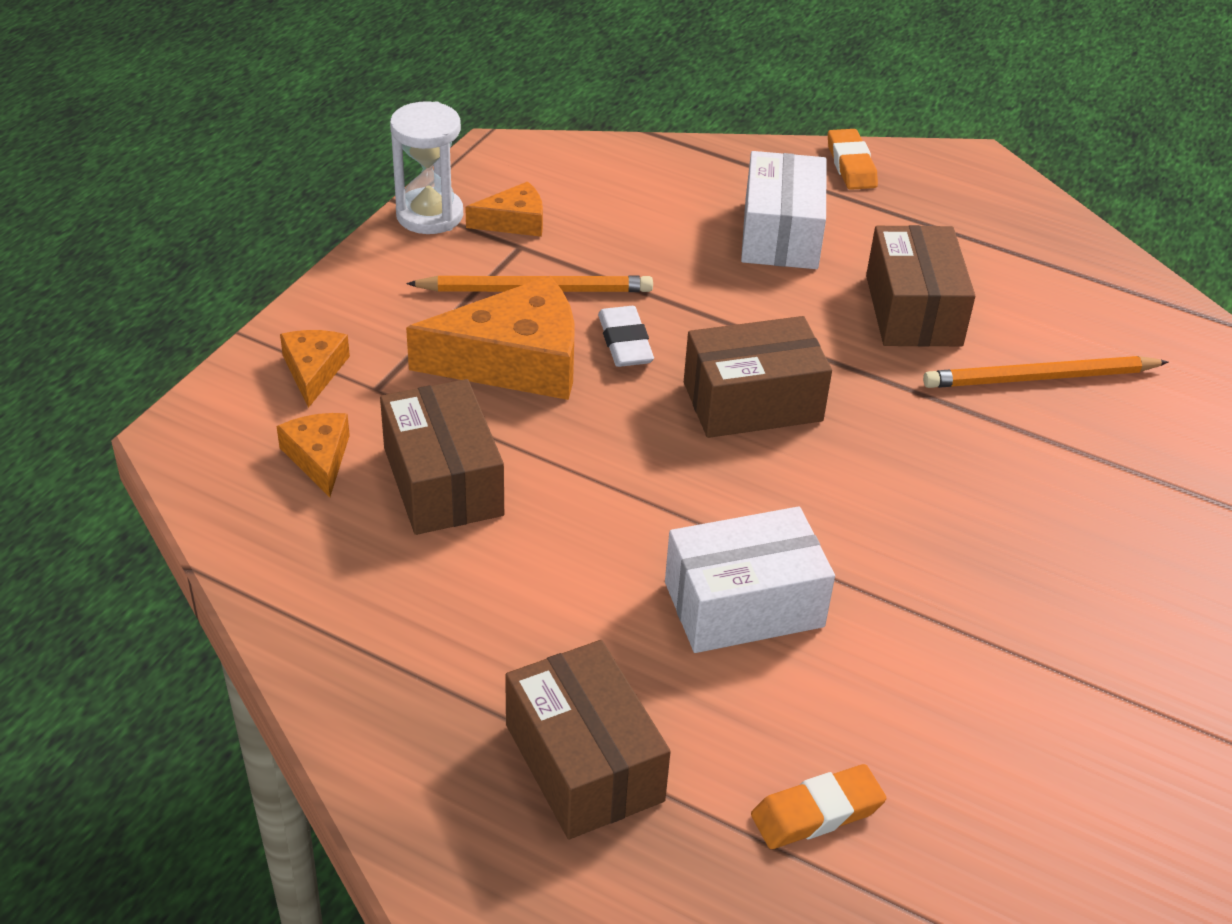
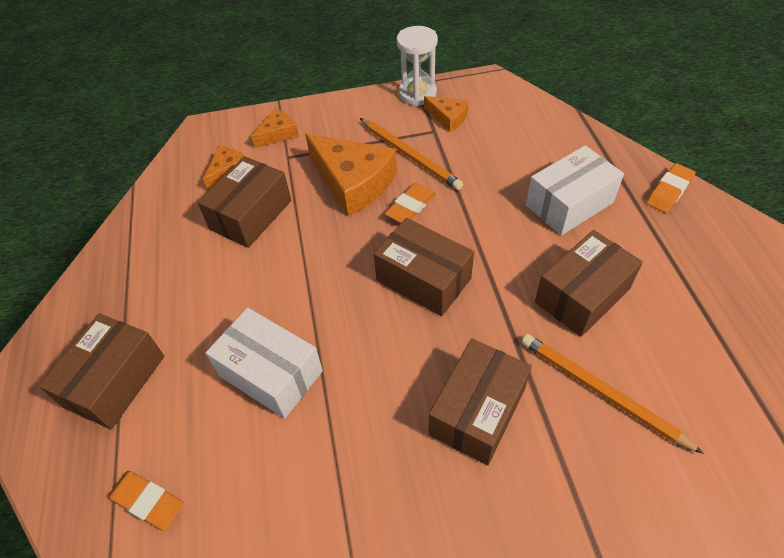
camera: 55 degrees right, 10 degrees up
(625, 342) = (410, 207): white eraser -> orange eraser
(974, 473) = (477, 411): none -> brown box

